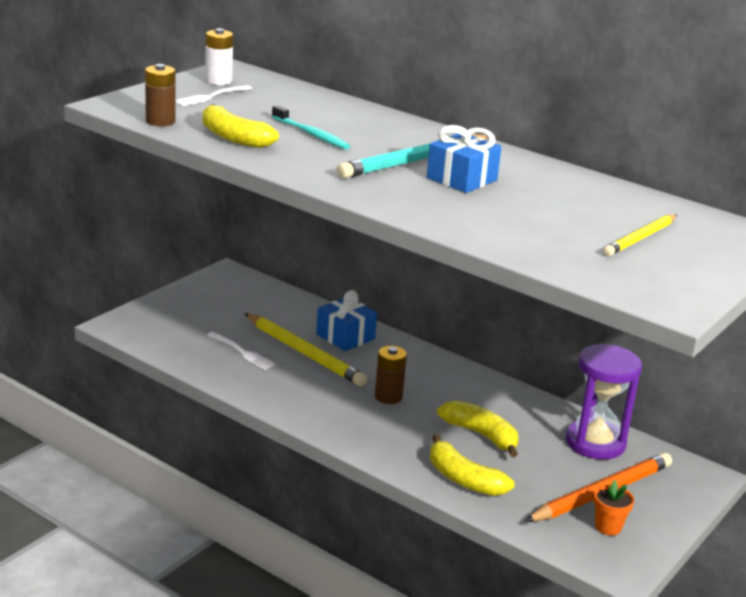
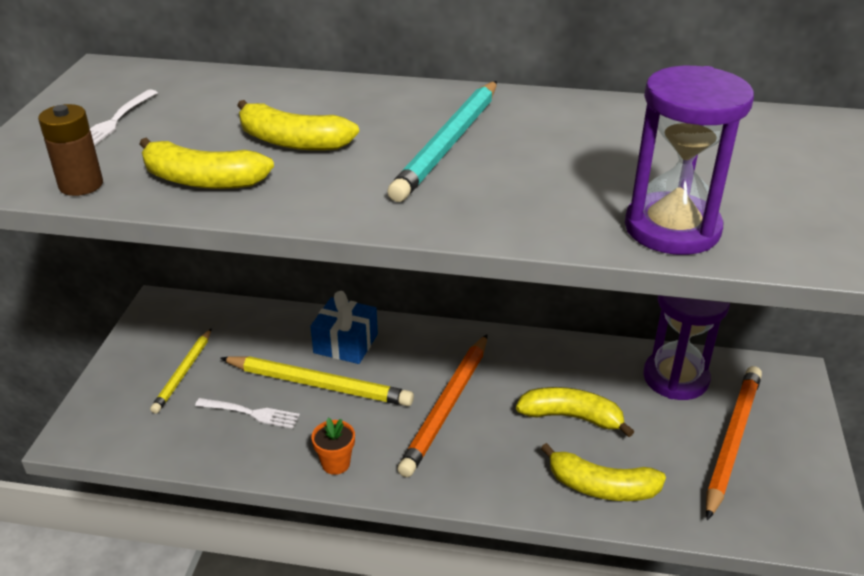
camera: 25 degrees left, 10 degrees up
(218, 81) = (104, 93): white battery -> none
(311, 134) = (292, 142): turquoise toothbrush -> yellow banana
(388, 396) = (447, 407): brown battery -> orange pencil
(461, 179) = (526, 153): blue gift -> none
(508, 238) = (672, 228): none -> purple hourglass
(608, 527) = (773, 483): orange flower pot -> orange flower pot (336, 463)
(640, 238) = (788, 174): yellow pencil -> yellow pencil (183, 373)

